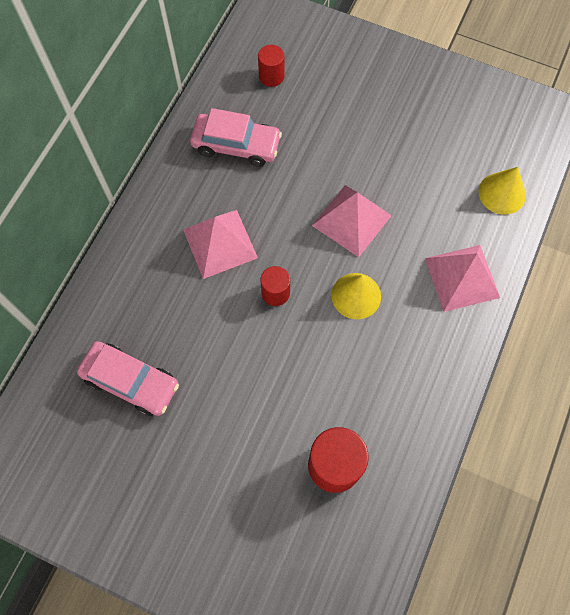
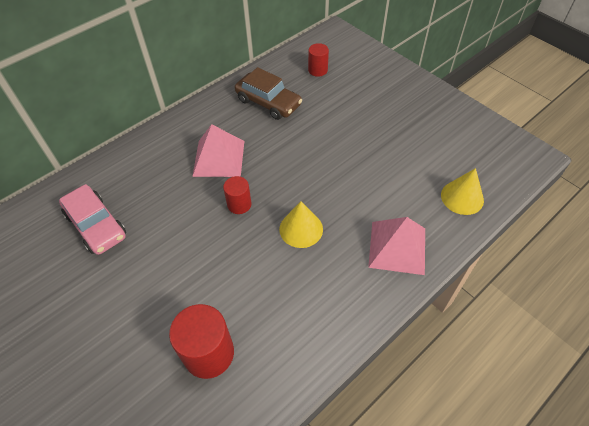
camera: 25 degrees right, 15 degrees down
(236, 145) = (268, 102): pink car -> brown car
(351, 220) = (326, 175): pink pyramid -> none

